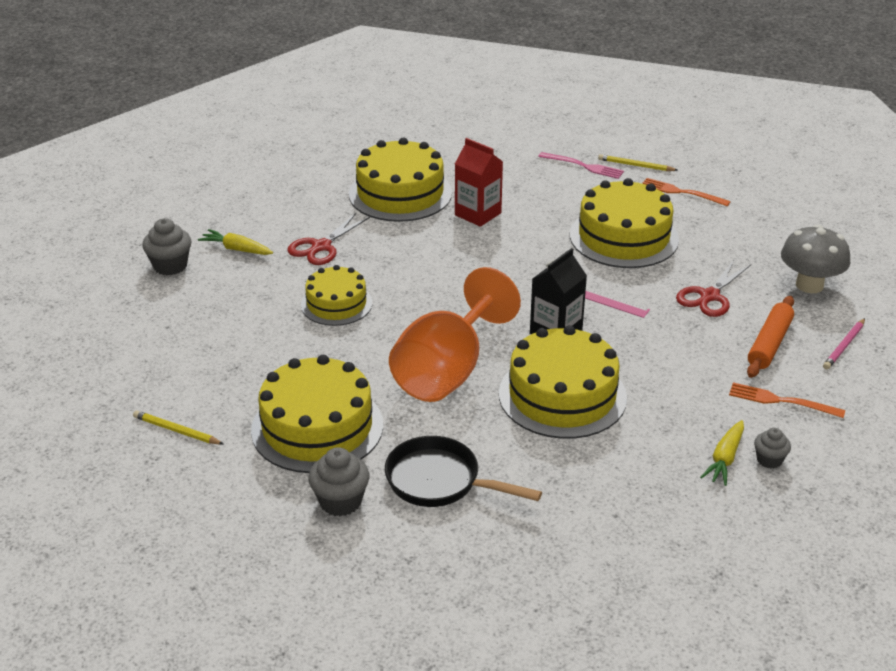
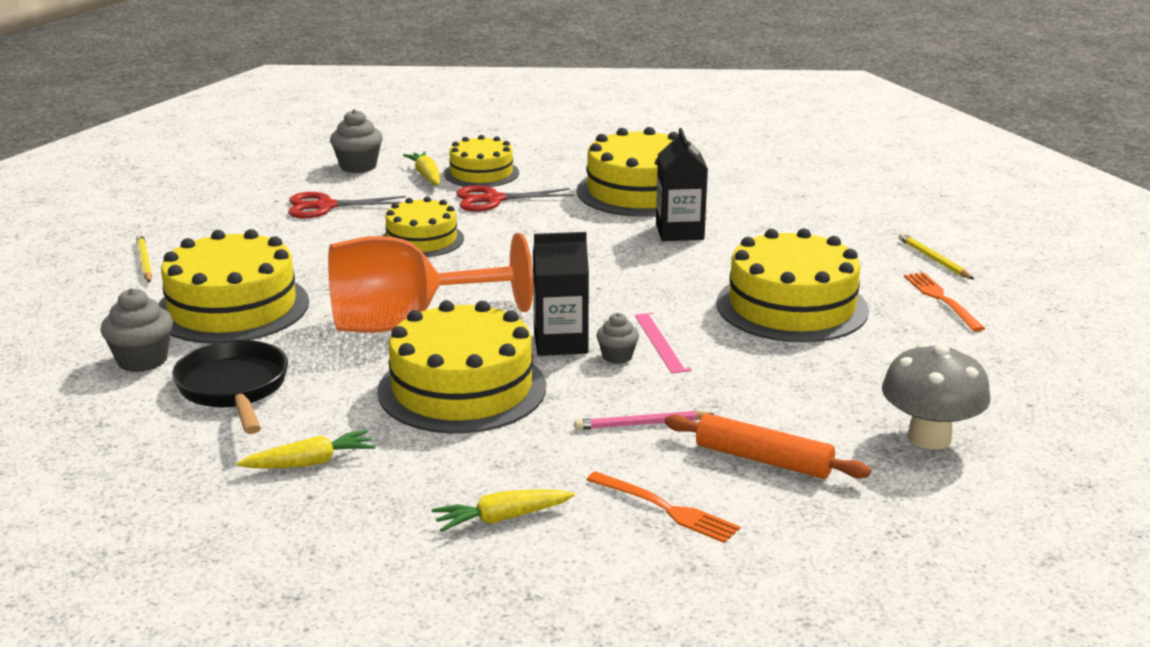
camera: 45 degrees right, 10 degrees down
(271, 228) = (481, 173): none -> yellow cake
(478, 214) = (679, 232): red carton -> black carton
(576, 496) = (310, 462): none -> yellow carrot
(584, 166) = (872, 239): pink fork -> none
(709, 296) = (783, 391): red scissors -> red scissors (325, 206)
(769, 344) = (763, 459): orange rolling pin -> orange rolling pin turned 45 degrees clockwise
(769, 460) = (544, 546): grey cupcake -> grey cupcake (617, 356)
(780, 401) = (667, 509): orange fork -> orange fork turned 150 degrees clockwise
(844, 346) = (853, 507): pink pencil -> pink pencil (641, 424)

